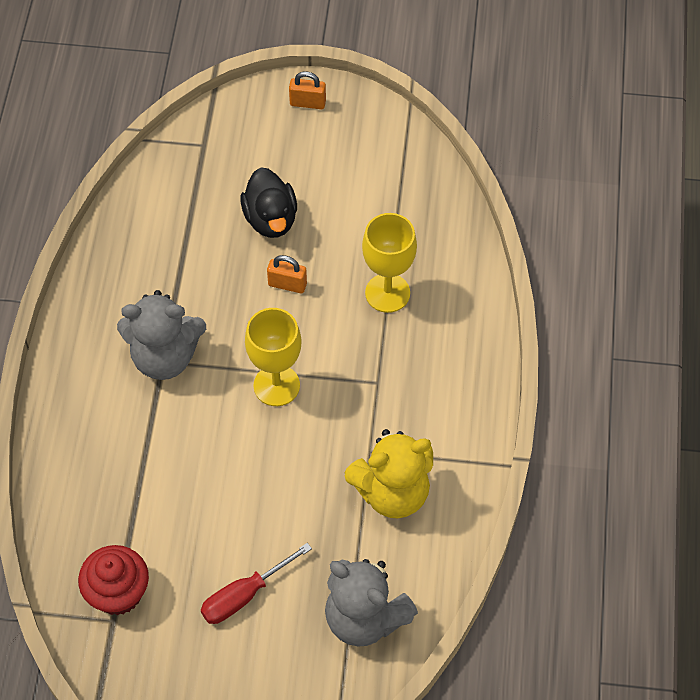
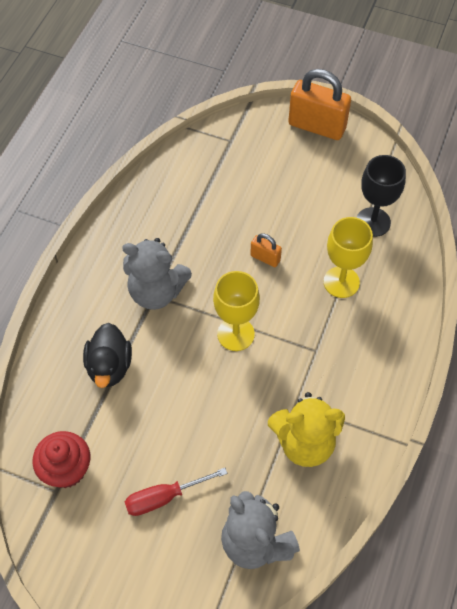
camera: 15 degrees right, 0 degrees up
(271, 219) = (266, 206): black duck -> black duck (109, 367)
(307, 103) = (317, 126): orange padlock -> orange padlock, size x2.07
(407, 210) = (373, 222): none -> black goblet

